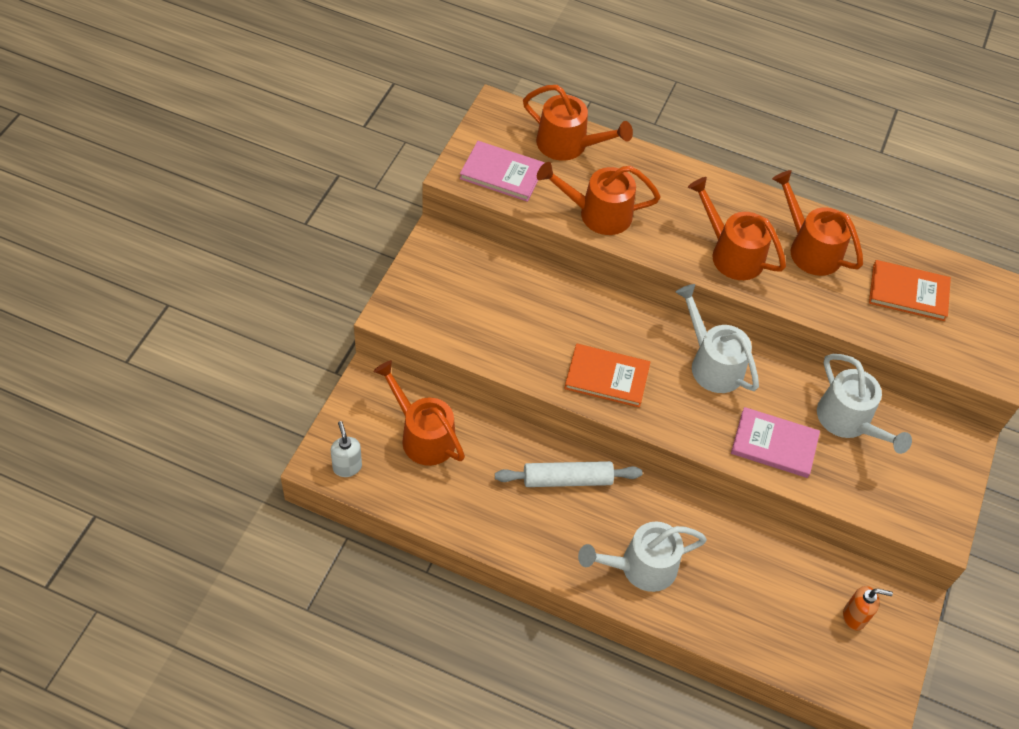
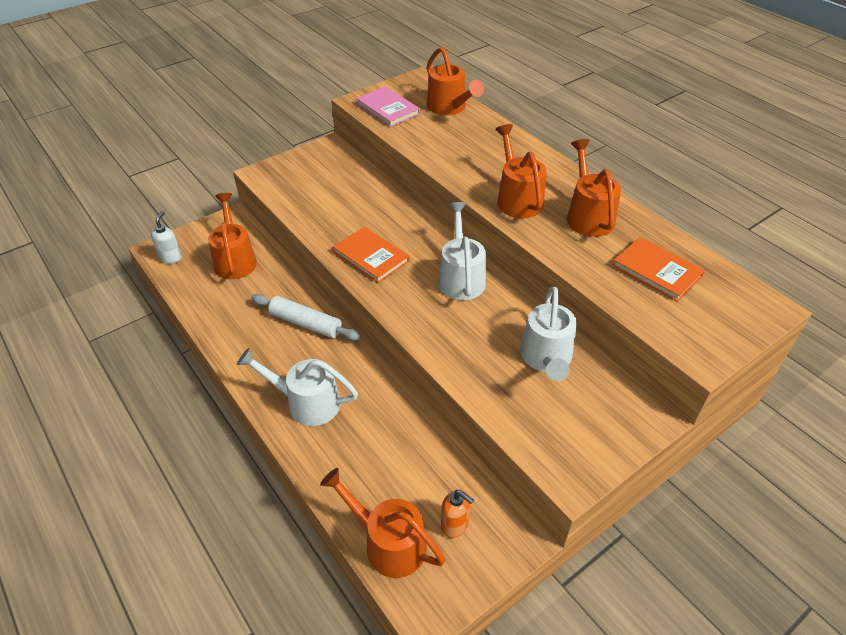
camera: 35 degrees right, 10 degrees down
(597, 214) = (433, 147): orange watering can -> orange watering can (387, 542)
(774, 444) = (465, 348): pink book -> none

